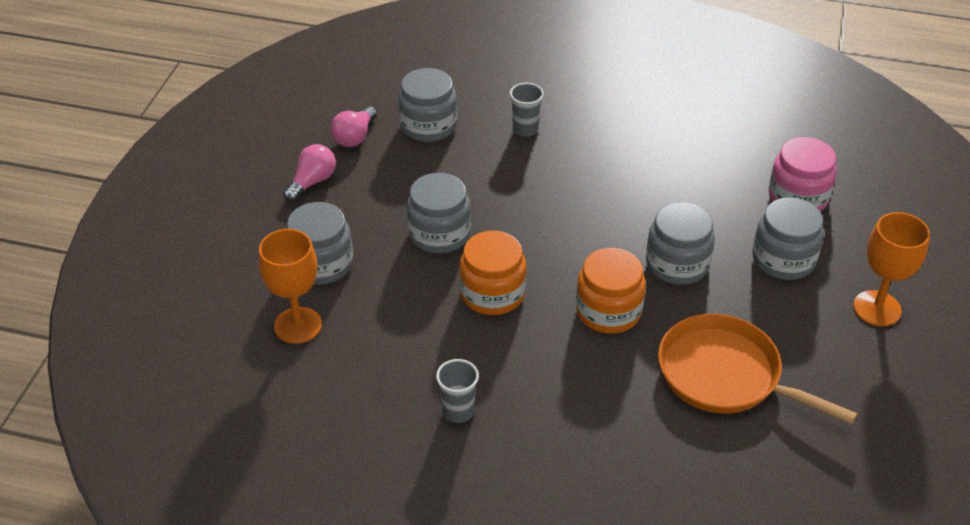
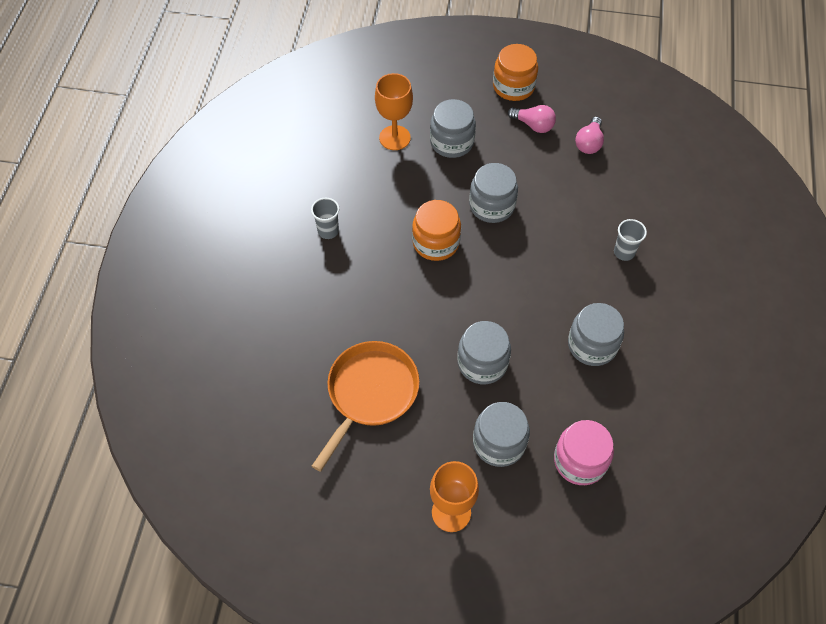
camera: 85 degrees right, 15 degrees up
(355, 137) = (589, 143): pink light bulb -> pink light bulb turned 90 degrees counterclockwise
(428, 126) = (613, 187): grey jar -> grey jar (592, 345)
(608, 311) = (426, 316): orange jar -> orange jar (513, 86)

